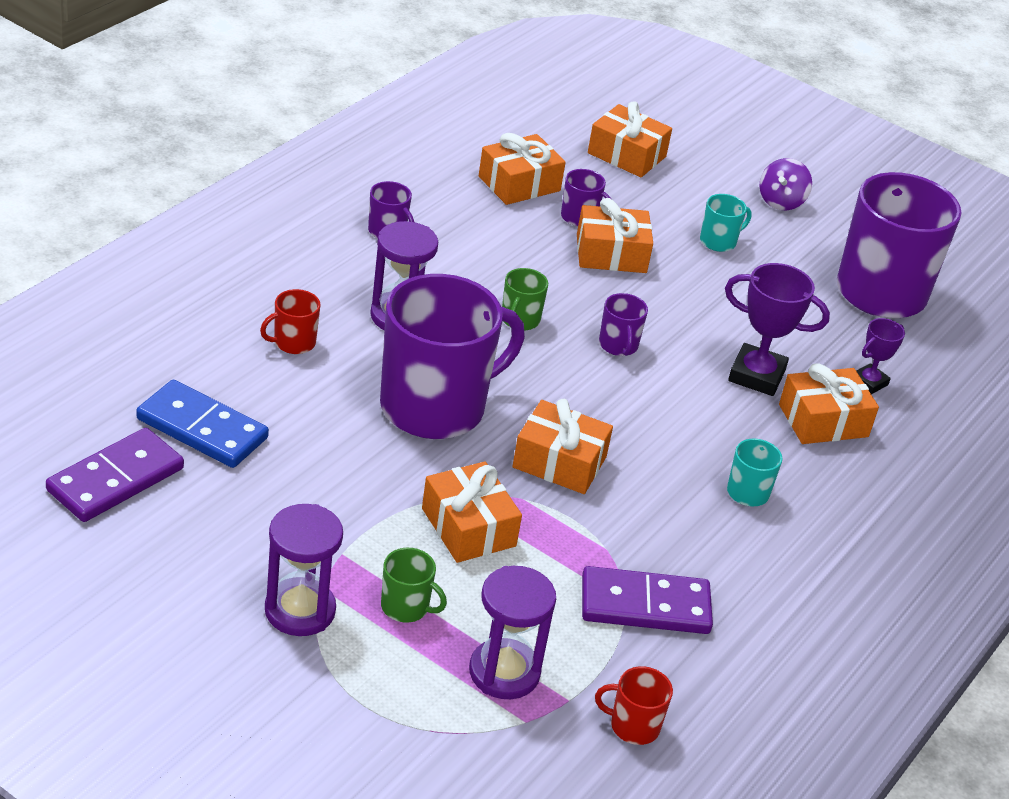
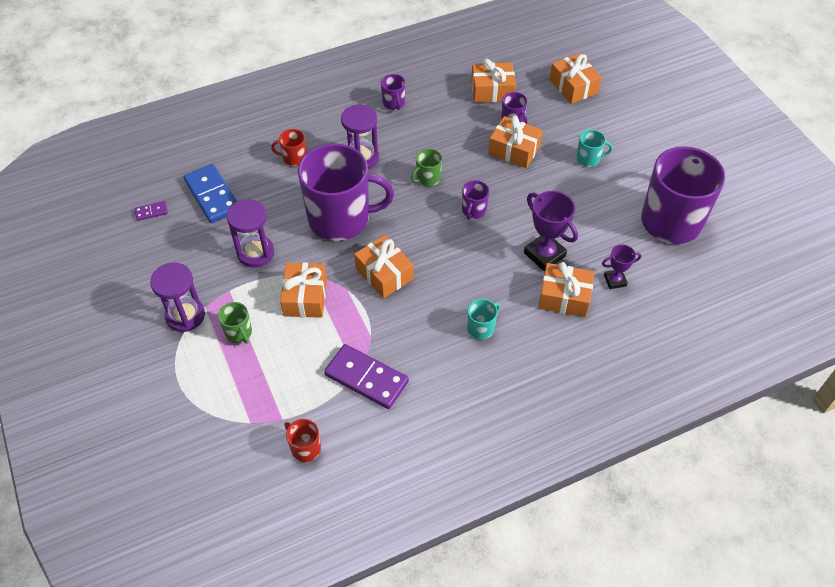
camera: 35 degrees right, 15 degrees up
(115, 480) = (151, 212): purple domino -> purple domino, size x0.45
(504, 672) = (261, 390): purple hourglass -> purple hourglass (255, 253)
(781, 201) = (651, 141): purple spinning top -> none

